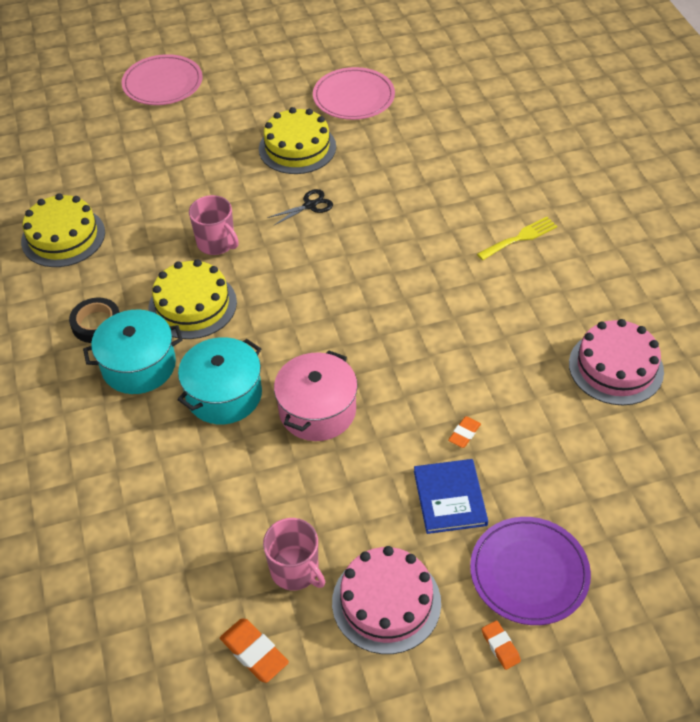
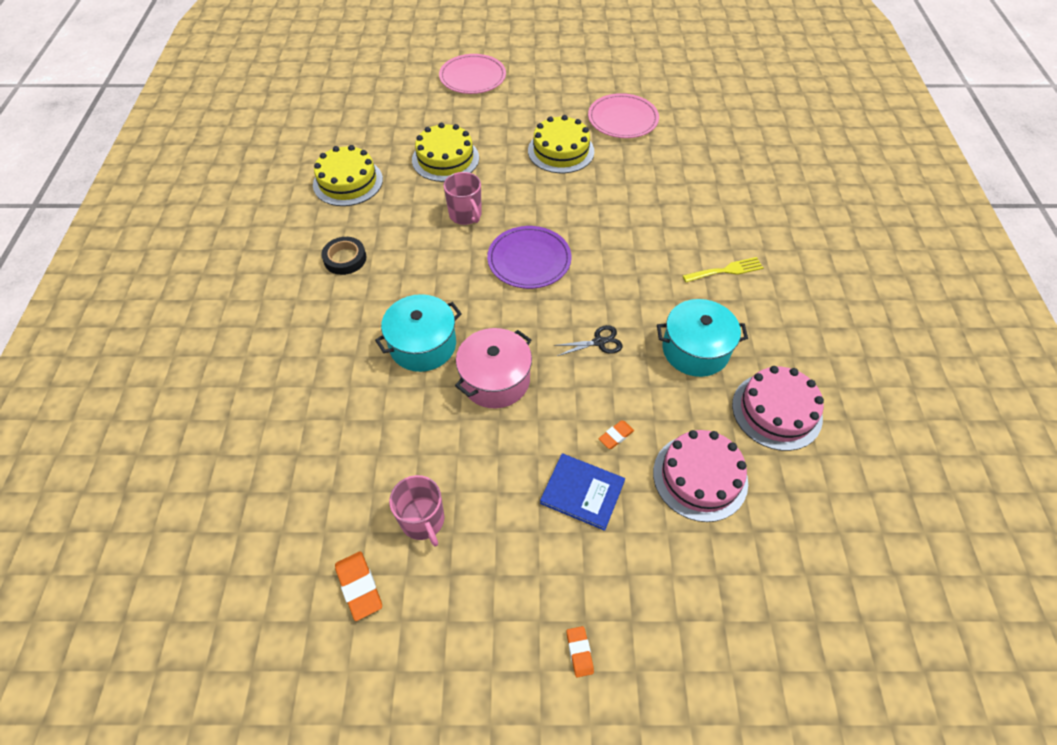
camera: 15 degrees right, 5 degrees up
(139, 365) = (364, 302): turquoise pot -> turquoise pot (695, 349)
(192, 305) = (426, 262): yellow cake -> yellow cake (445, 159)
(310, 205) = (553, 201): black scissors -> black scissors (599, 342)
(386, 602) = (491, 575): pink cake -> pink cake (700, 477)
(449, 498) = (582, 492): blue book -> blue book turned 75 degrees counterclockwise
(529, 573) = (630, 587): purple plate -> purple plate (529, 260)

